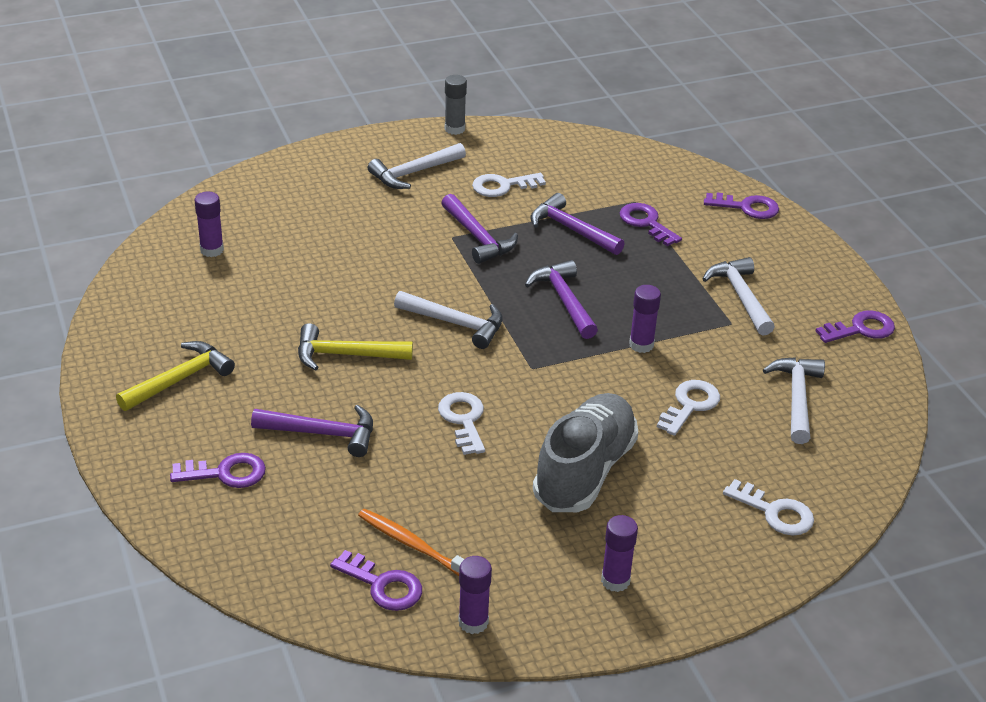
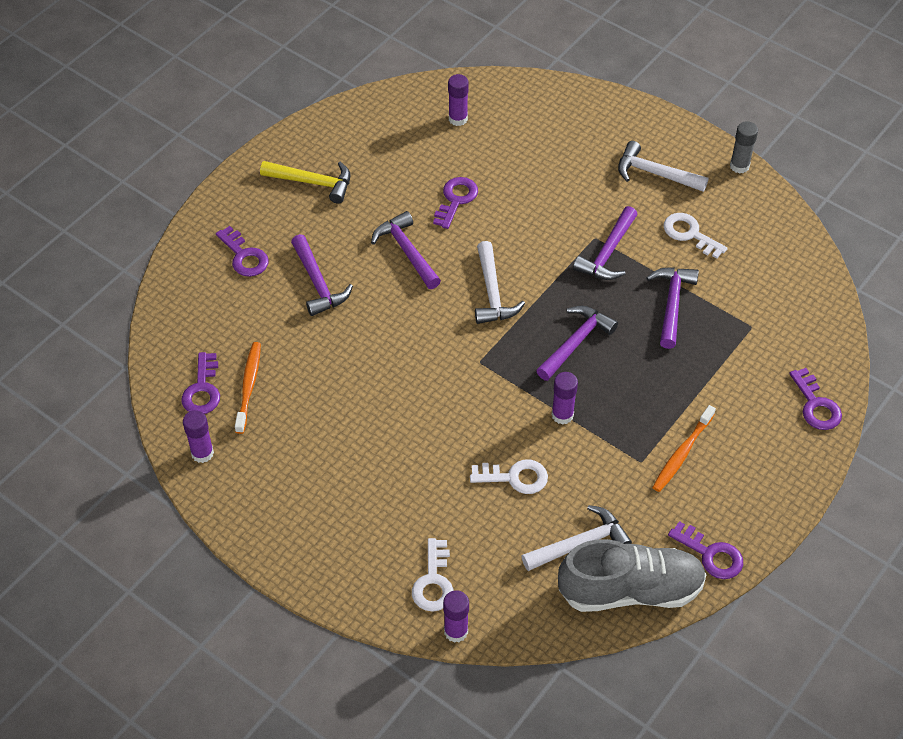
camera: 60 degrees right, 15 degrees up
(346, 355) = (407, 251): yellow hammer -> purple hammer
(463, 420) = (391, 351): white key -> none
(584, 471) = (391, 446): grey shoe -> grey shoe (630, 590)
(615, 581) = (293, 514): purple glue stick -> purple glue stick (456, 631)
(646, 223) = (726, 347): purple key -> purple key (456, 199)
(741, 297) = (682, 453): white hammer -> orange toothbrush

